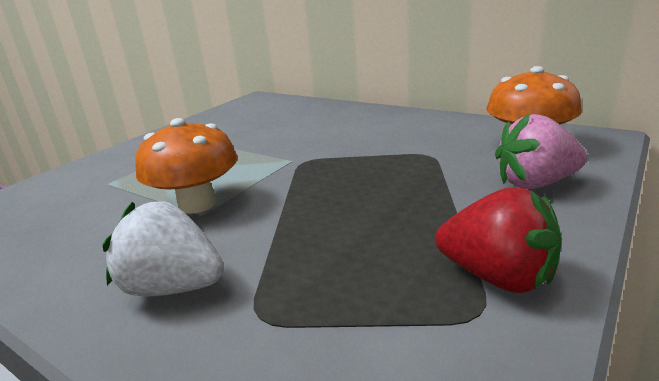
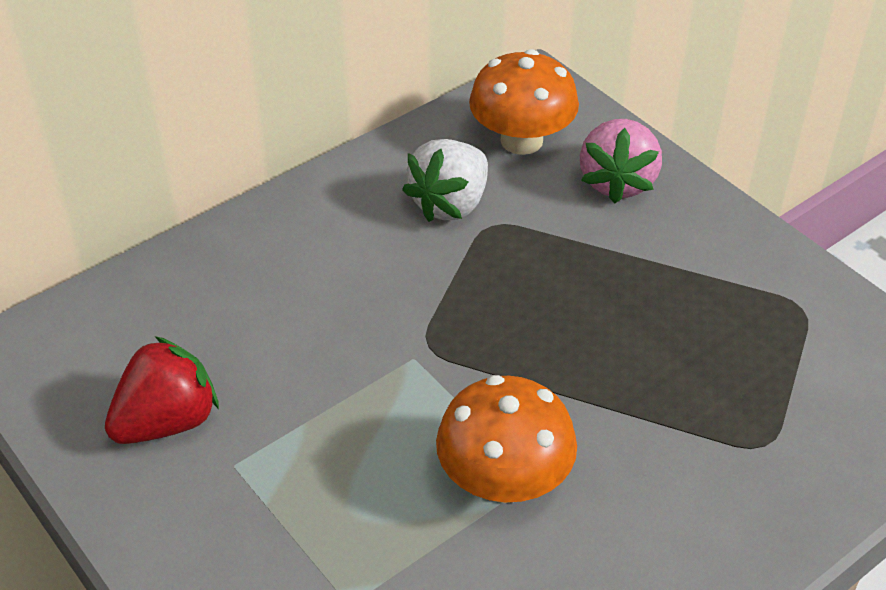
camera: 75 degrees left, 20 degrees up
(173, 287) = (696, 509): white strawberry -> white strawberry (450, 204)
(497, 277) = (762, 279): red strawberry -> red strawberry (167, 421)

